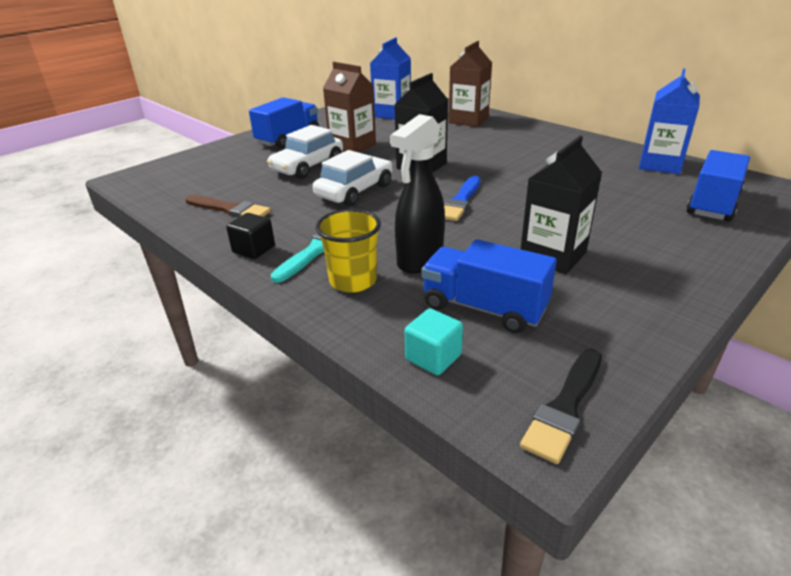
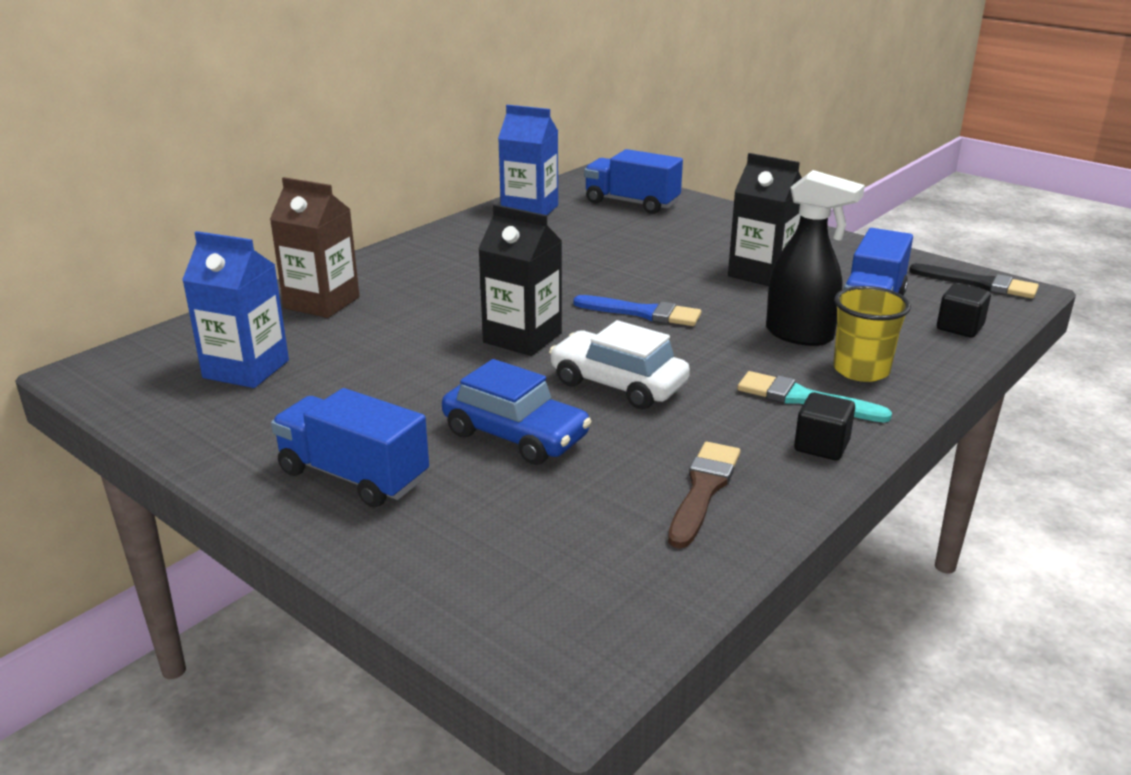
camera: 95 degrees left, 5 degrees down
(308, 166) = (515, 435): white car -> blue car
(352, 146) = (420, 399): brown carton -> none
(433, 357) = (959, 327): turquoise cube -> black cube

